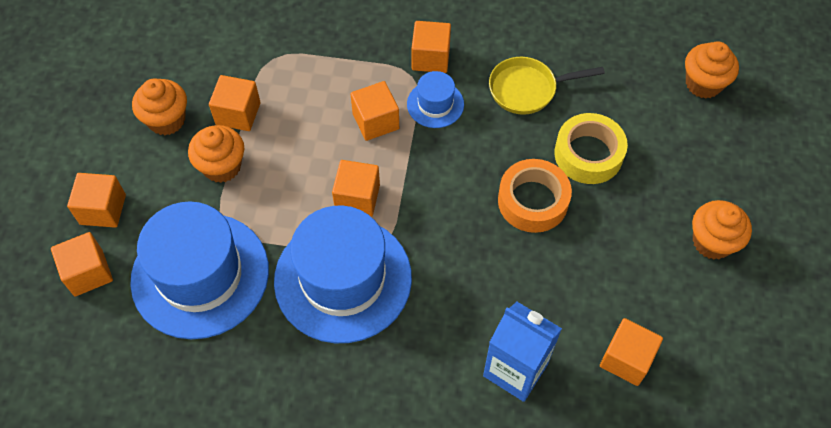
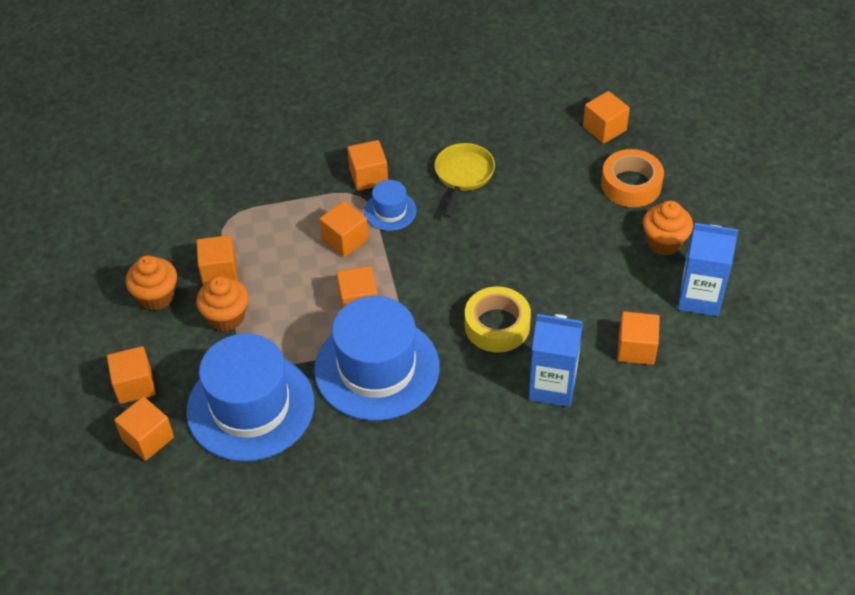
camera: 20 degrees left, 10 degrees down
(527, 89) = (463, 176): yellow pan -> yellow pan turned 135 degrees clockwise
(533, 201) = (507, 259): orange tape -> orange tape (631, 185)
(588, 154) = (536, 209): yellow tape -> yellow tape (497, 326)
(703, 84) = (604, 128): orange cupcake -> orange cube
(724, 323) = (699, 298): none -> blue carton

